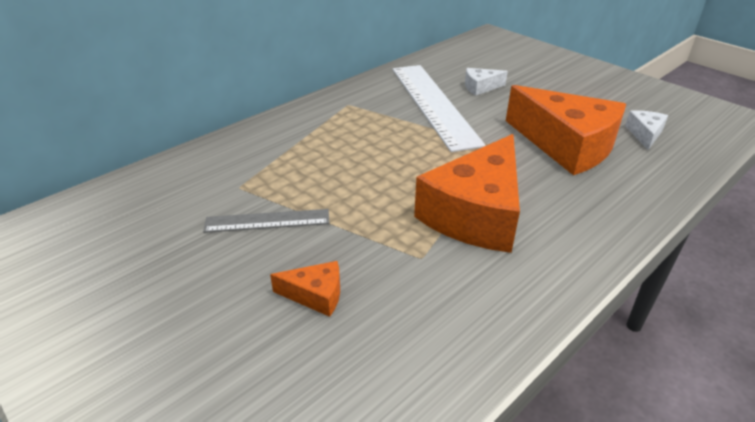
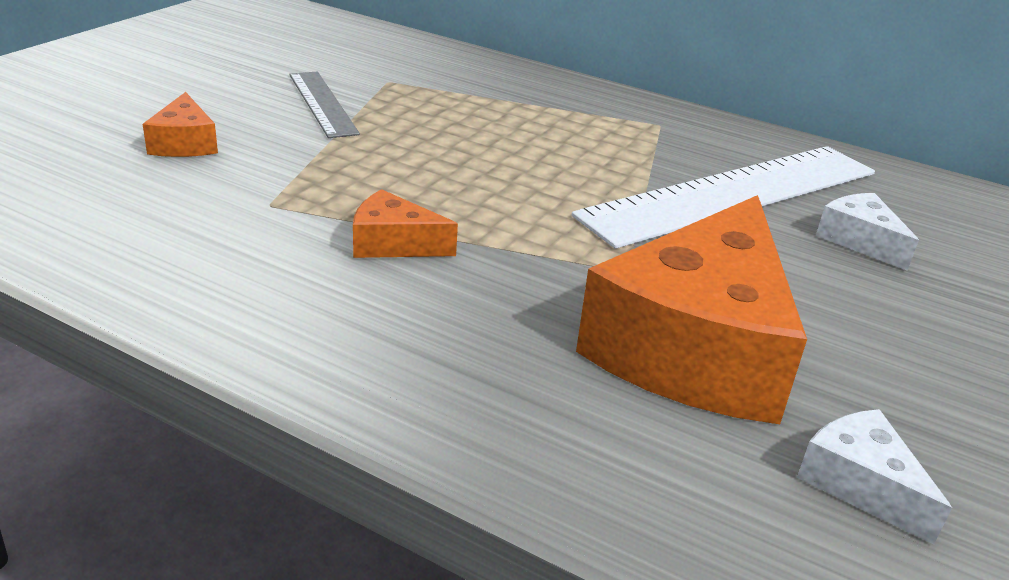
camera: 70 degrees right, 5 degrees down
(475, 213) = (393, 243): orange cheese -> orange cheese, size x0.43
(644, 134) = (860, 484): white cheese -> white cheese turned 120 degrees counterclockwise

